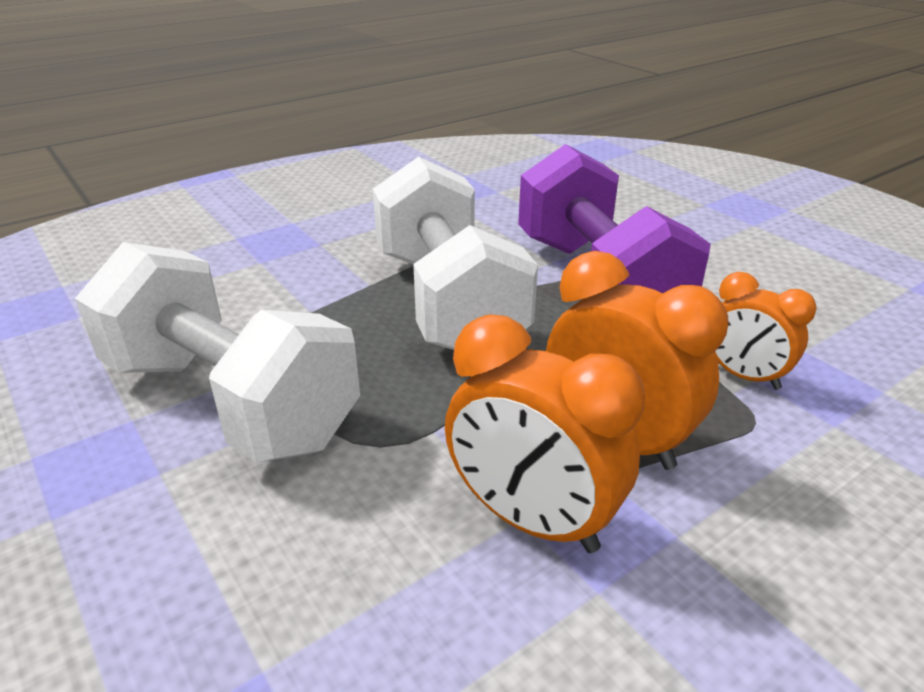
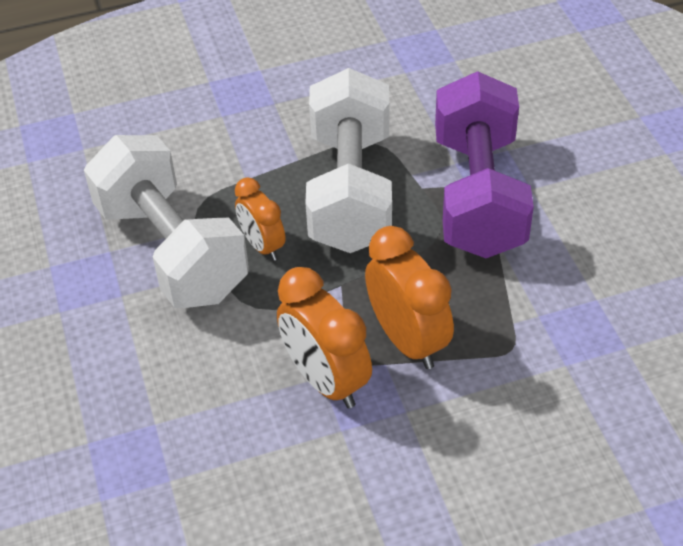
camera: 20 degrees right, 15 degrees up
(744, 376) = (531, 311): orange clock -> orange clock (262, 245)

